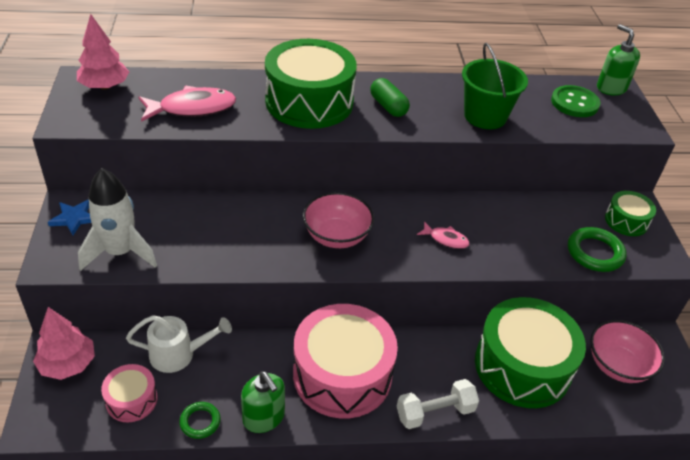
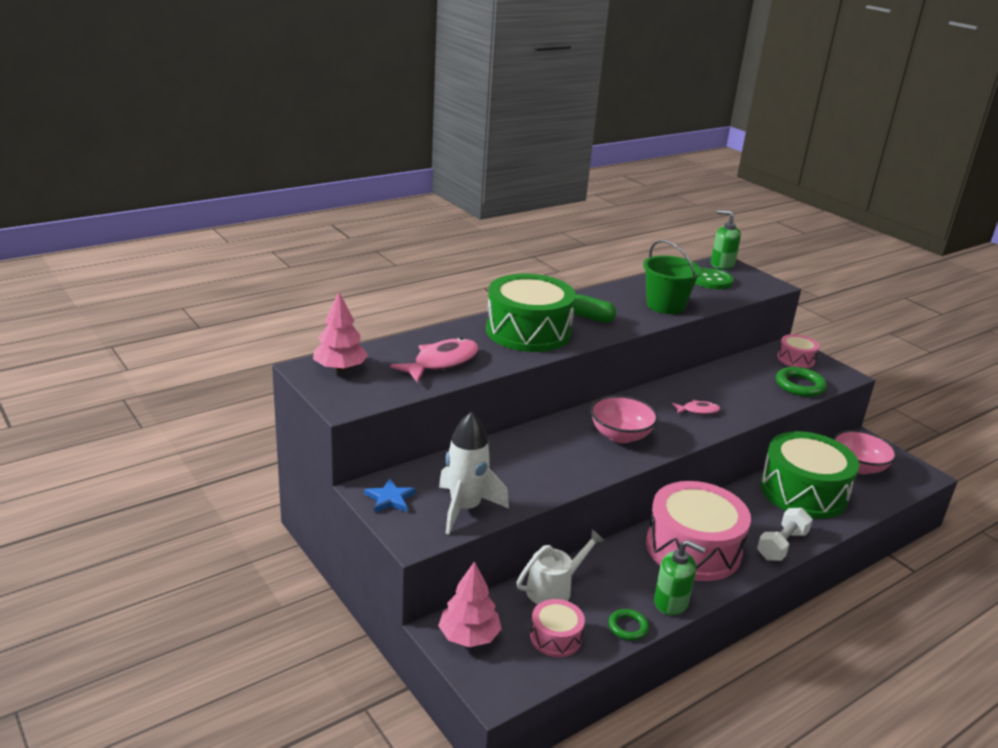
camera: 30 degrees left, 15 degrees down
(626, 221) = (795, 359): green drum -> pink drum

